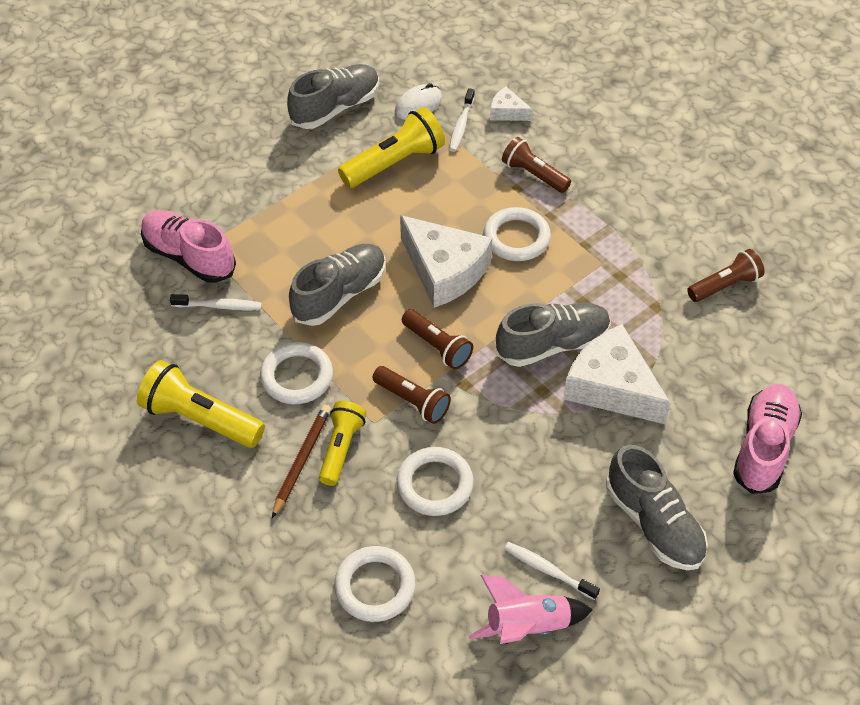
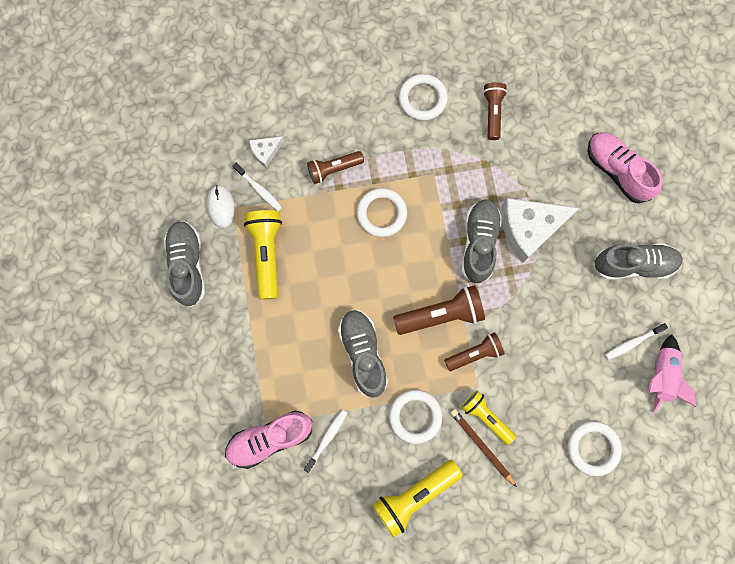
camera: 60 degrees left, 25 degrees up
(434, 484) = (542, 374): white ring -> white ring (422, 99)
(437, 346) = (441, 314): brown flashlight -> brown flashlight, size x1.52
(444, 270) = (382, 275): white cheese -> none

